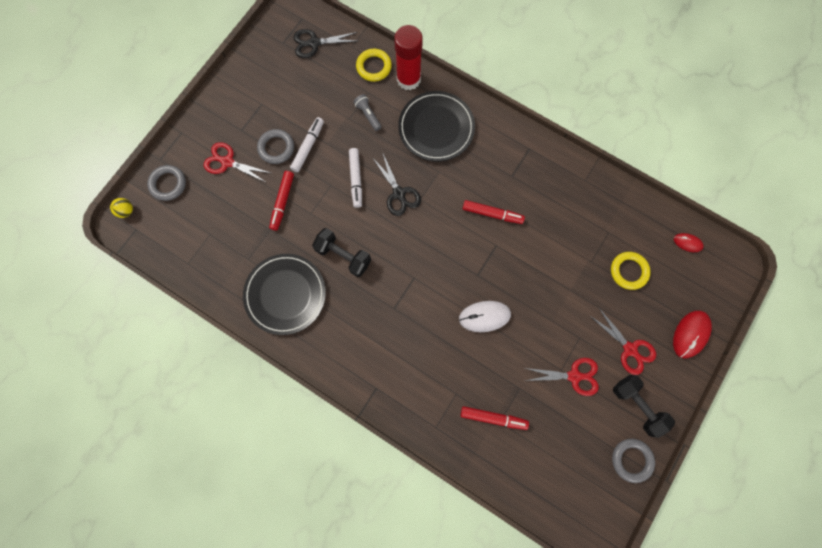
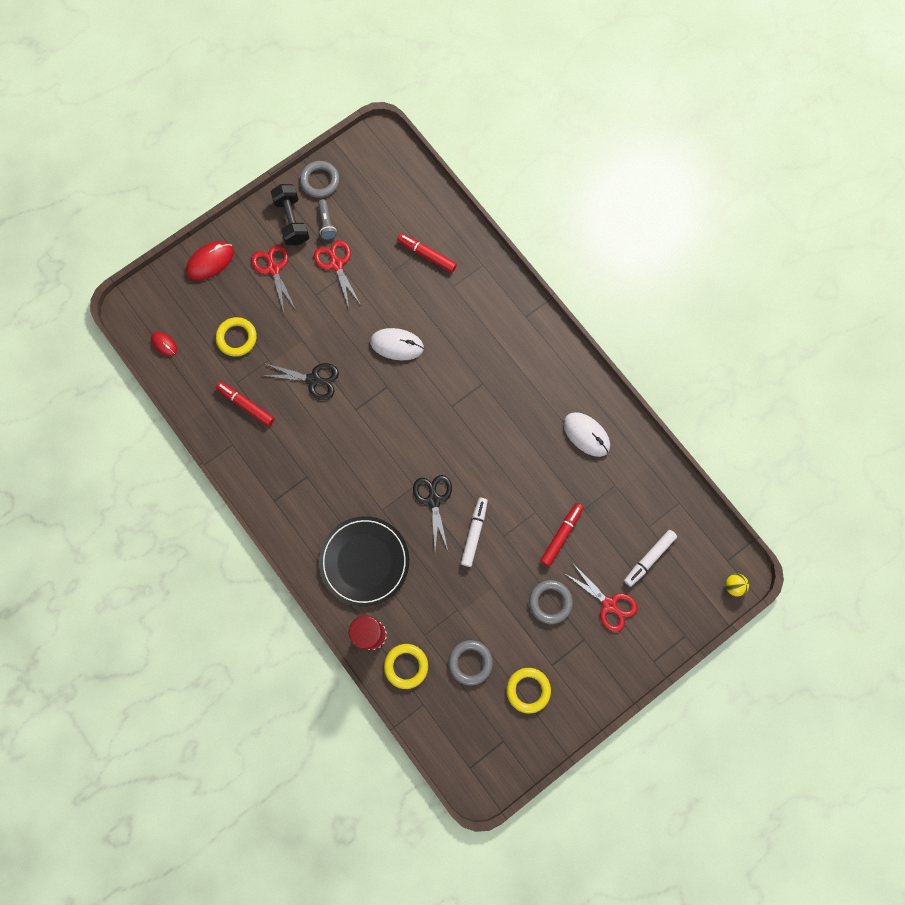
camera: 160 degrees left, 0 degrees up
(168, 184) = (681, 601): grey ring -> grey ring (470, 662)
(274, 81) = (528, 690): none -> yellow ring
(285, 294) = (586, 435): black plate -> white mouse
(308, 147) = (514, 590): white marker -> white marker (649, 558)
(314, 43) = (466, 726): black scissors -> black scissors (314, 380)
(343, 256) = (515, 453): black dumbbell -> none
(368, 115) = (434, 605): grey flashlight -> grey flashlight (326, 223)
(492, 214) = (345, 443): red marker -> red marker (246, 405)
(575, 376) = (336, 263): red scissors -> red scissors turned 45 degrees clockwise

